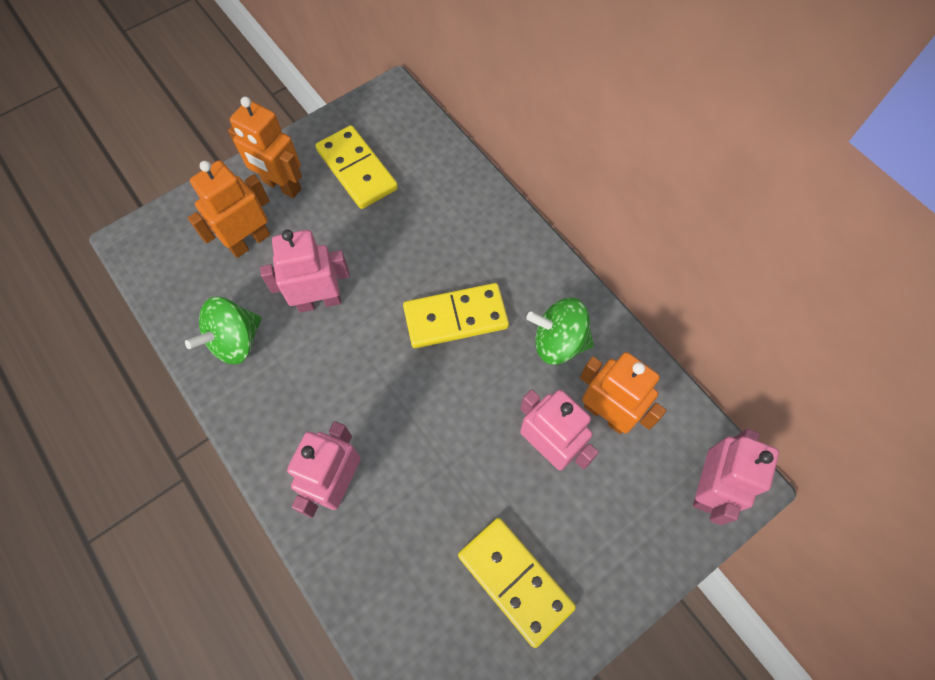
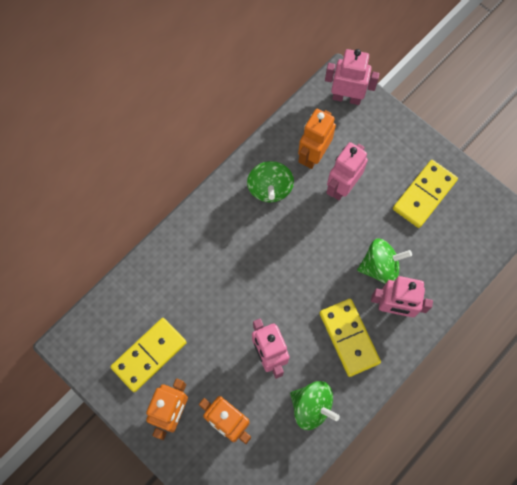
camera: 100 degrees left, 5 degrees up
(407, 477) = (380, 267): none -> green spinning top
(455, 318) = (264, 257): yellow domino -> yellow domino (349, 338)

